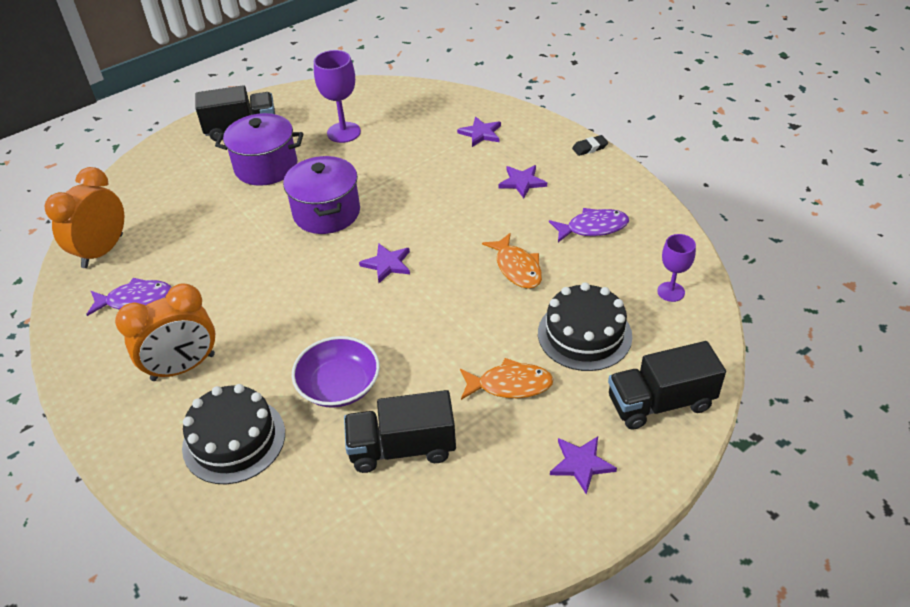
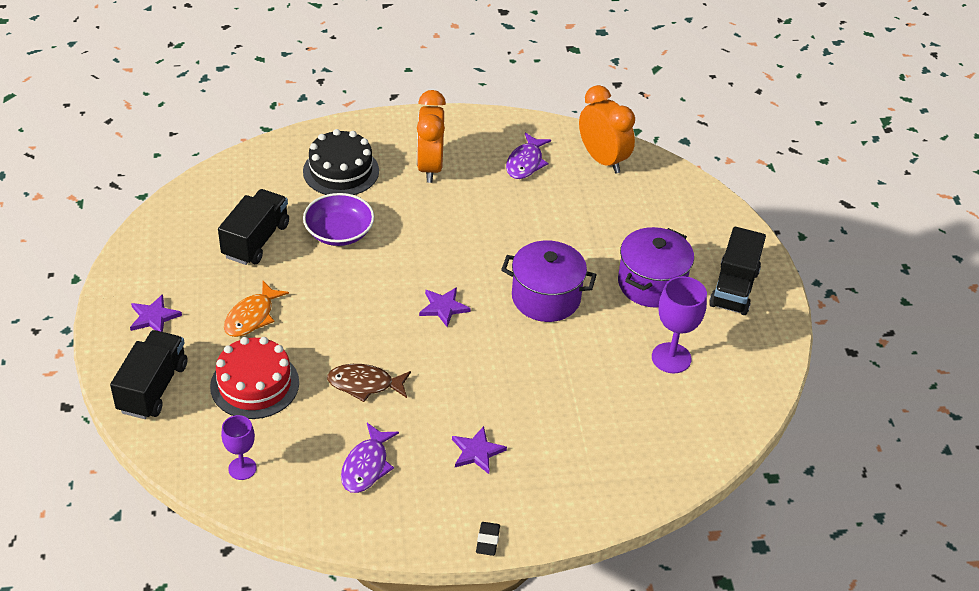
camera: 115 degrees right, 0 degrees up
(481, 133) = (586, 463): purple star -> none
(517, 268) = (364, 384): orange fish -> brown fish
(584, 334) = (254, 384): black cake -> red cake

